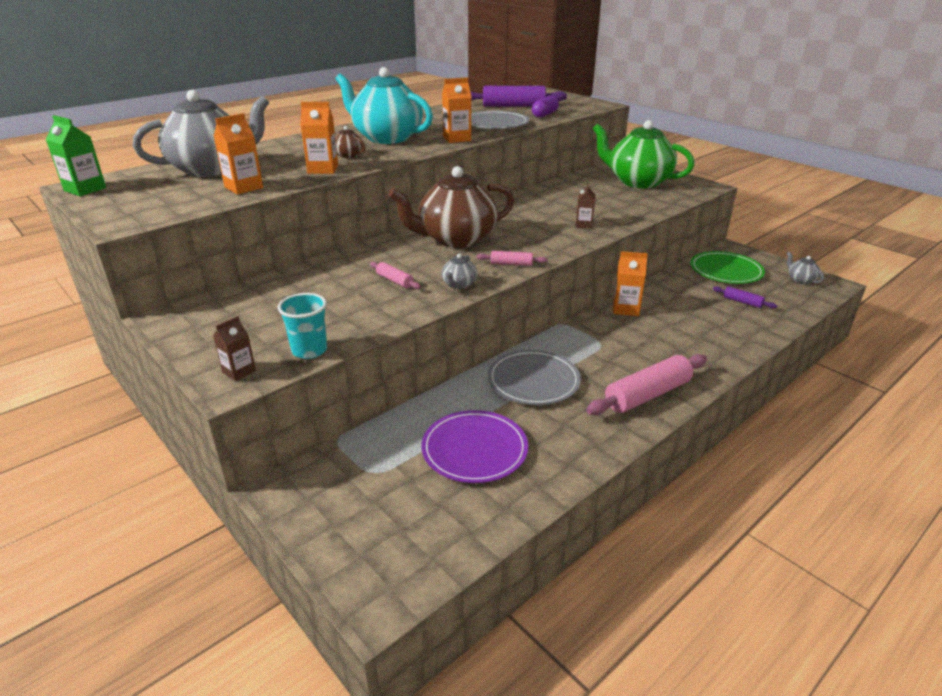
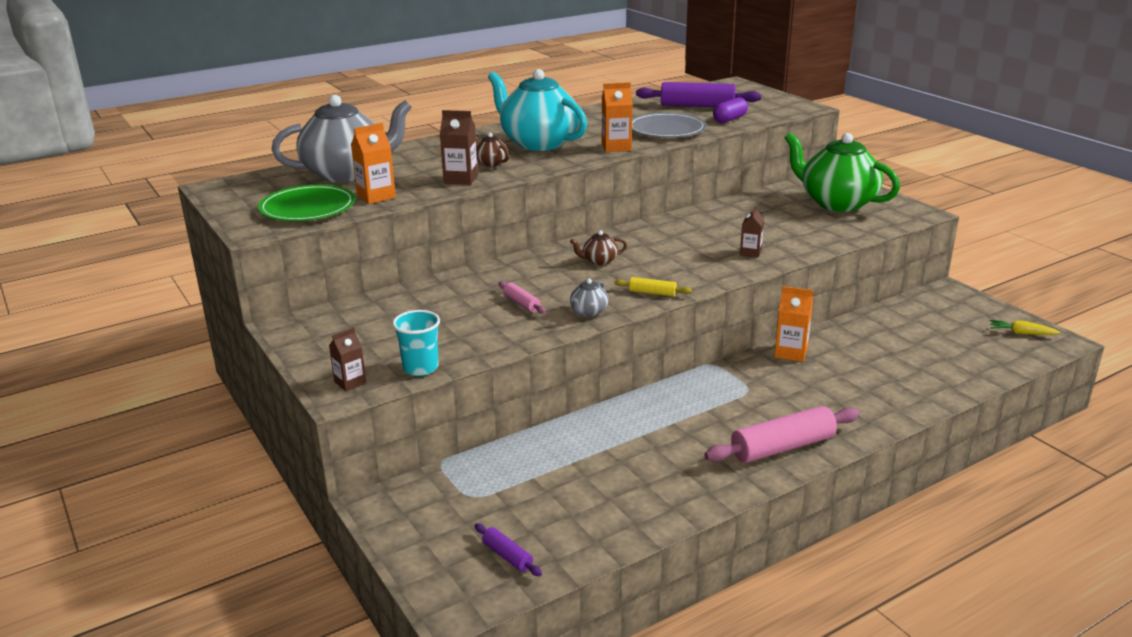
camera: 10 degrees right, 5 degrees down
(85, 189) = (221, 191): green carton -> none
(323, 169) = (461, 179): orange carton -> brown carton
(455, 239) = (599, 261): brown teapot -> brown teapot, size x0.40
(474, 449) = (578, 484): purple plate -> none
(511, 264) = (652, 293): pink rolling pin -> yellow rolling pin
(533, 380) = (660, 422): grey plate -> none
(726, 271) = (931, 316): green plate -> green plate (307, 208)
(742, 302) = (936, 354): purple rolling pin -> purple rolling pin (507, 556)
(800, 280) = (1021, 333): grey teapot -> yellow carrot

